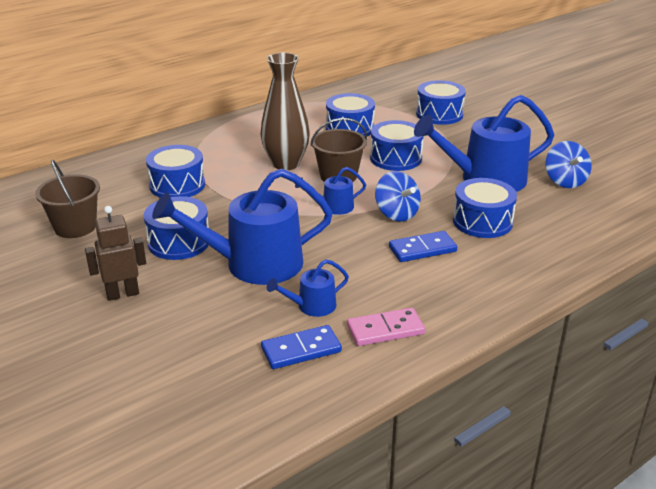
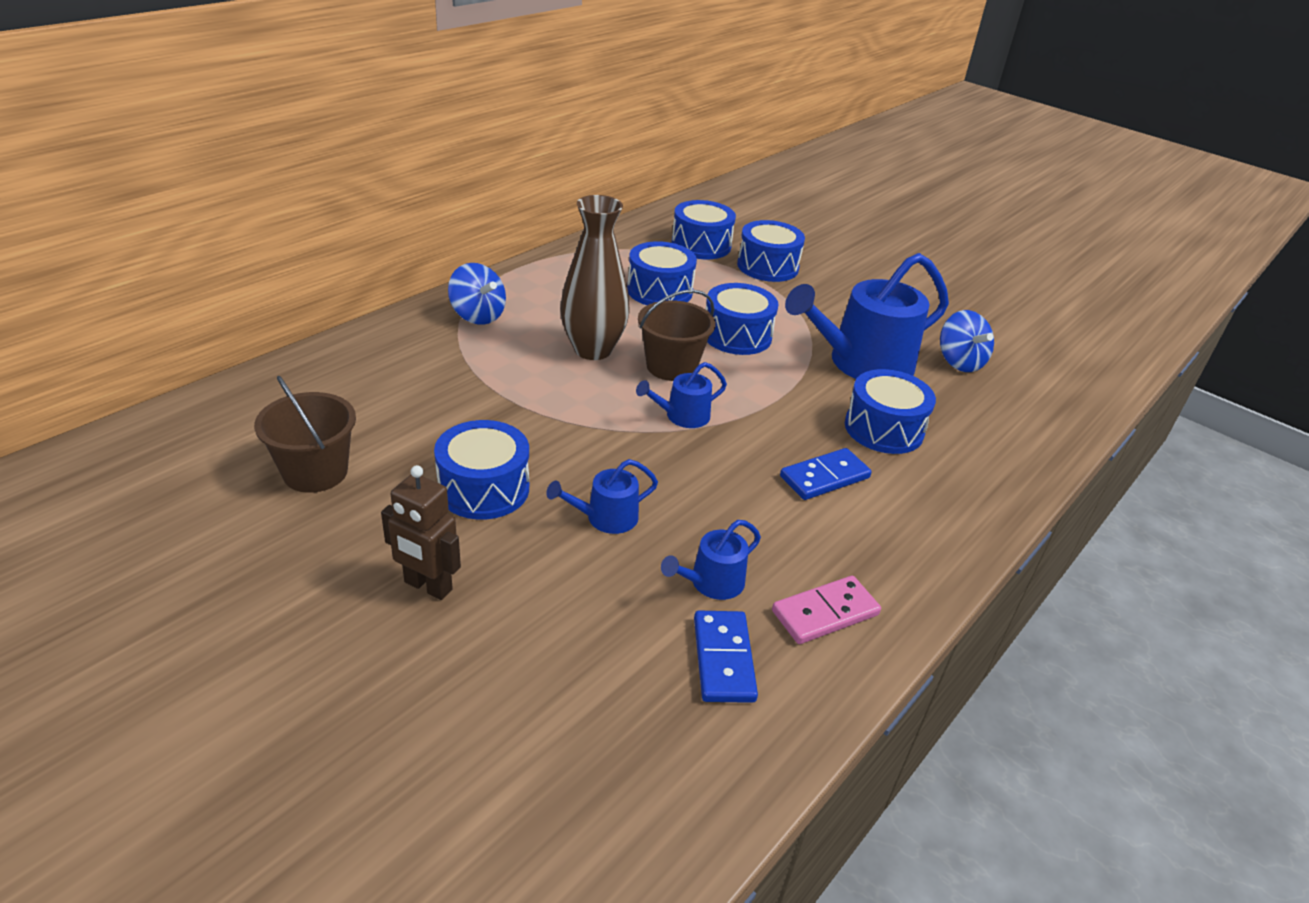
camera: 15 degrees left, 5 degrees up
(122, 294) = (427, 586): brown robot -> brown robot turned 120 degrees counterclockwise
(177, 185) = (449, 391): blue drum -> blue drum (701, 245)
(254, 264) = (606, 518): blue watering can -> blue watering can, size x0.47
(301, 350) = (723, 659): blue domino -> blue domino turned 60 degrees counterclockwise
(396, 214) = (770, 423): blue spinning top -> blue spinning top (477, 315)

